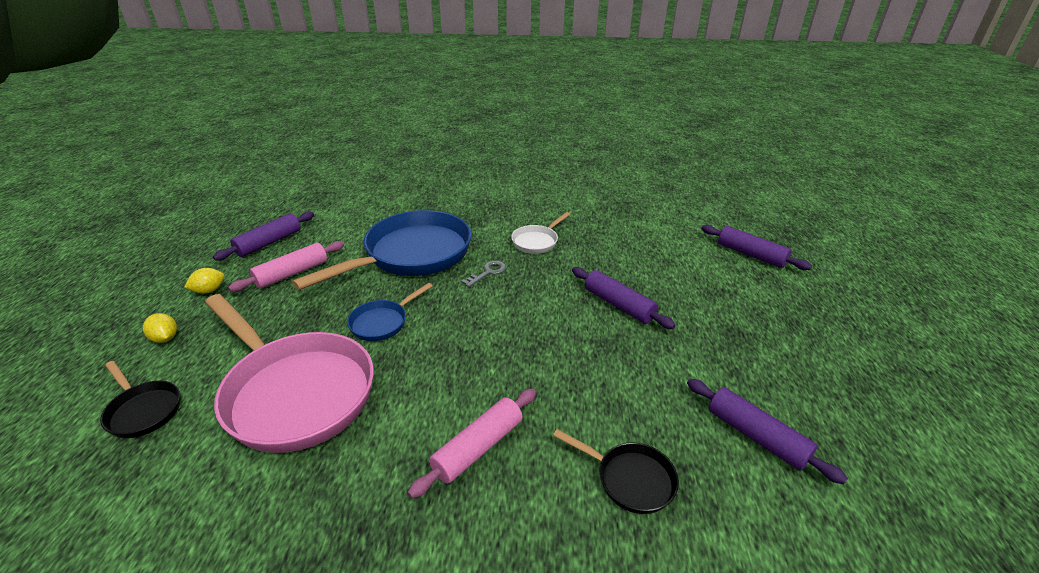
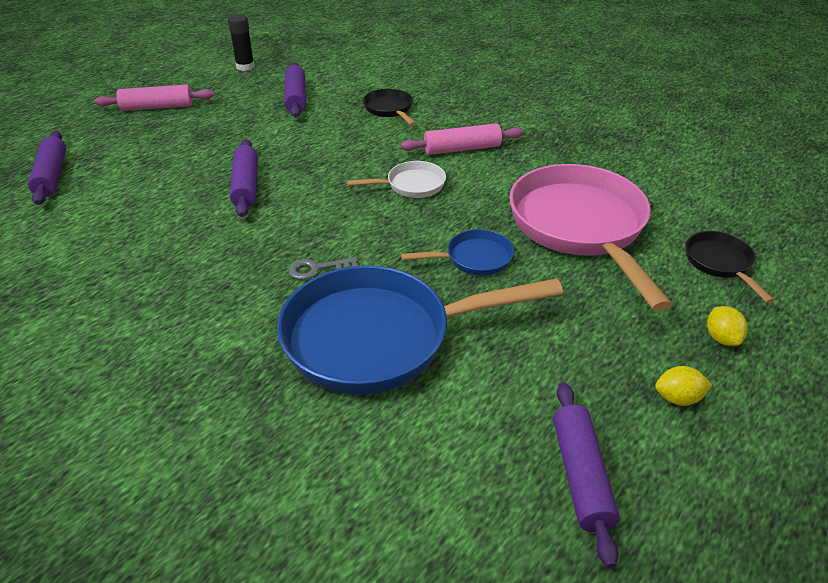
camera: 145 degrees left, 5 degrees up
(269, 243) = (581, 476): purple rolling pin -> purple rolling pin turned 75 degrees counterclockwise
(292, 273) = (555, 379): pink rolling pin -> pink rolling pin (157, 107)
(537, 241) = (210, 286): white pan -> white pan (411, 185)
(911, 465) = (245, 67): none -> black glue stick

